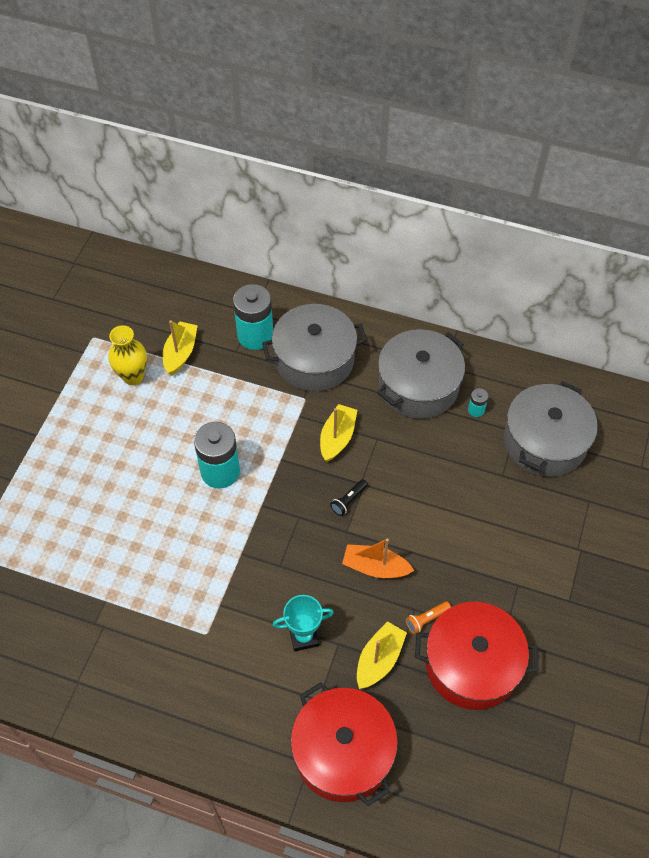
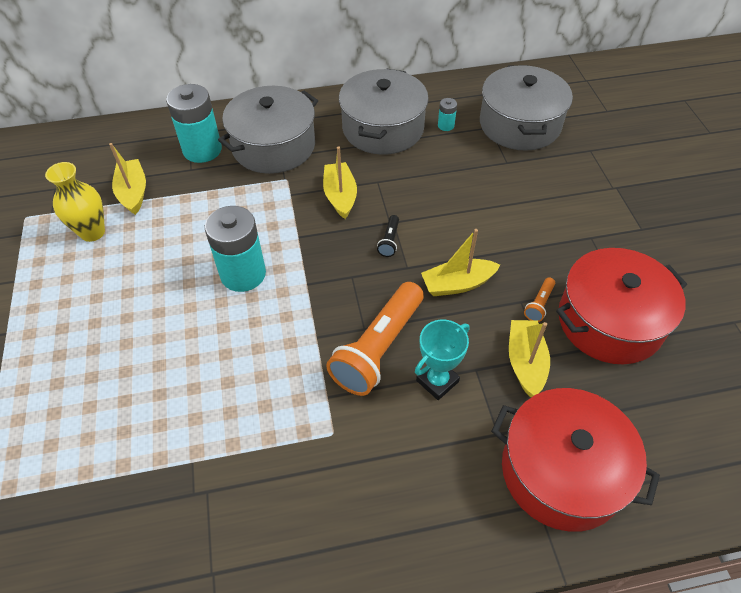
camera: 30 degrees left, 5 degrees down
(279, 587) = (378, 348): none -> orange flashlight
(375, 567) = (457, 284): orange boat -> yellow boat

